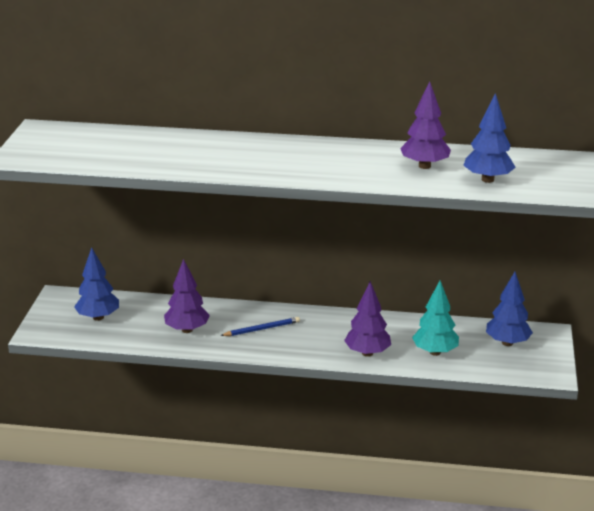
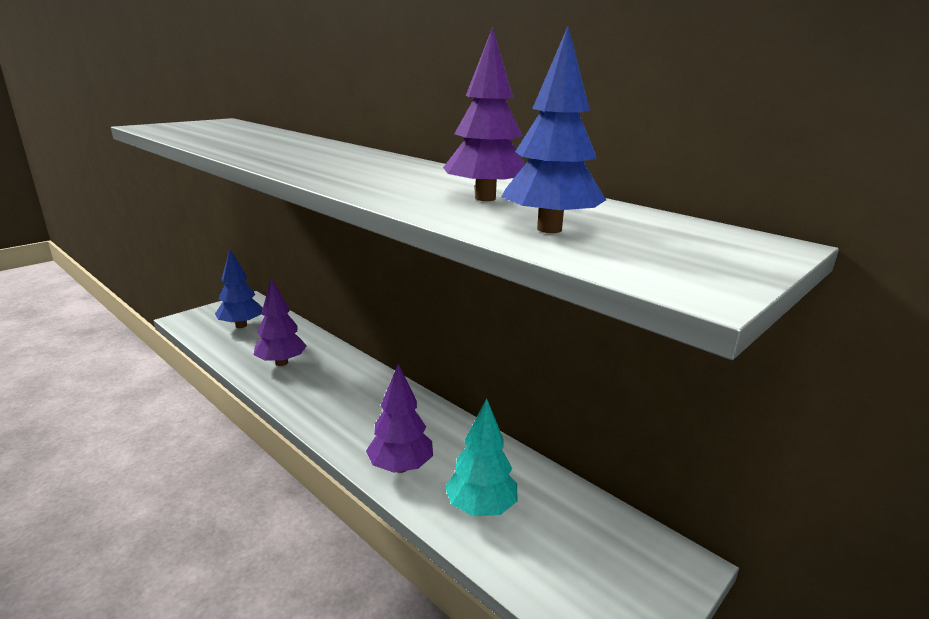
camera: 35 degrees right, 5 degrees down
(262, 329) = (341, 390): blue pencil -> none
(507, 343) = (599, 546): blue tree -> none

